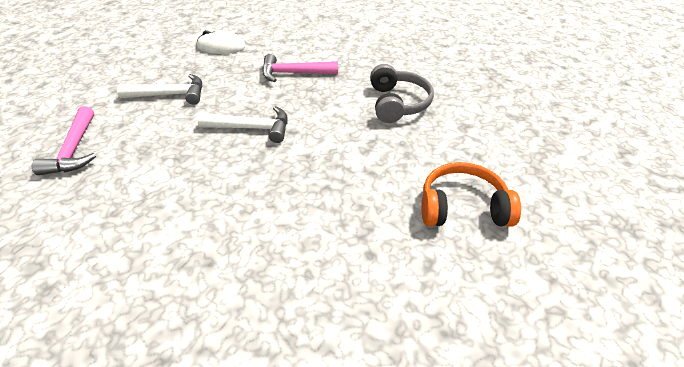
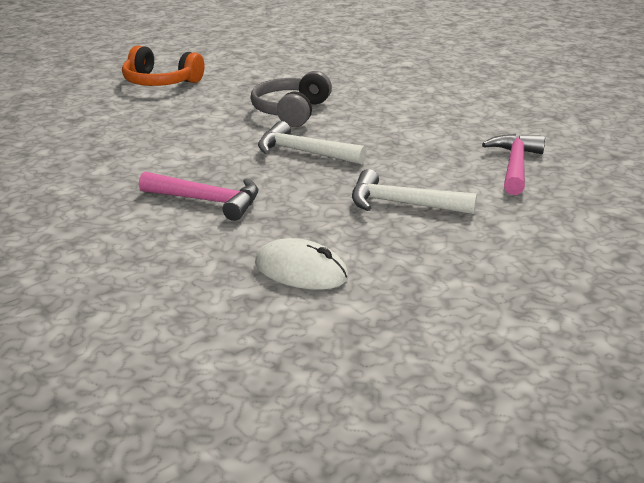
camera: 160 degrees left, 15 degrees down
(397, 103) = (114, 146): grey headphones -> grey headphones (291, 111)

